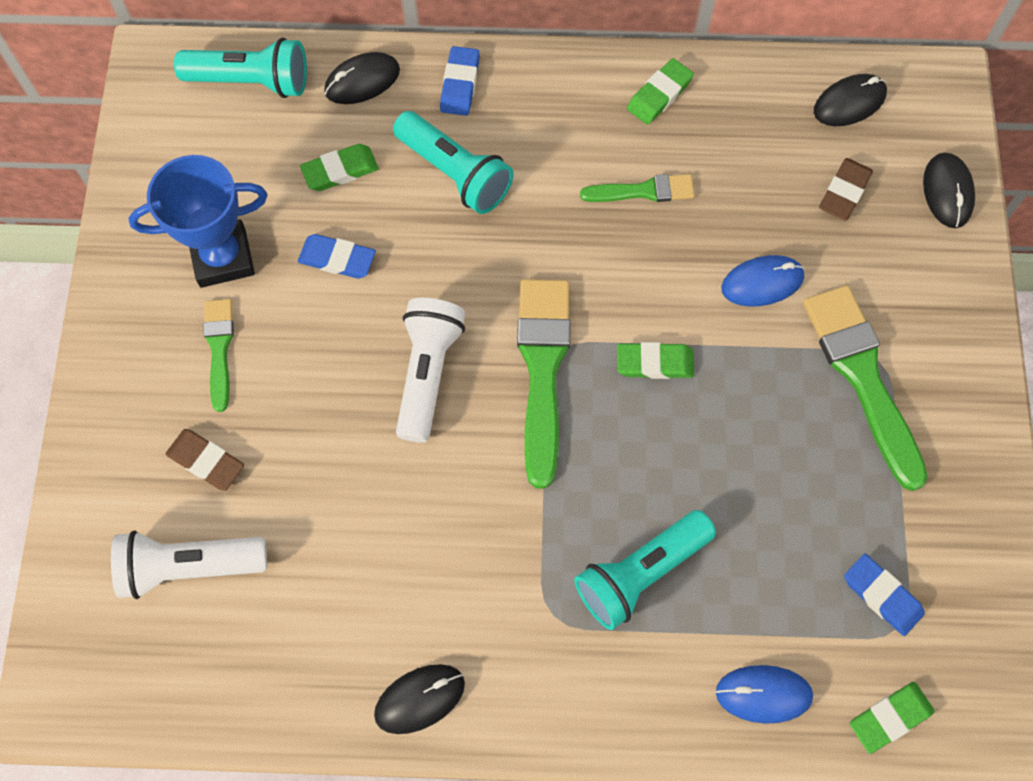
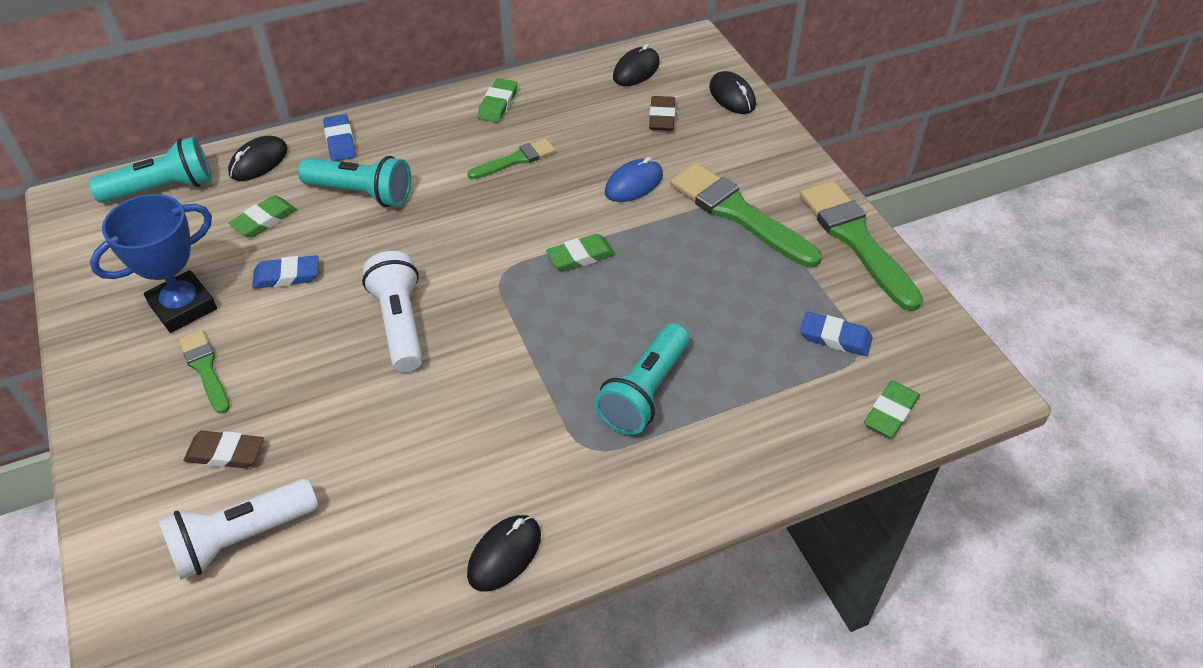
camera: 25 degrees left, 20 degrees down
(542, 369) = (494, 289): green brush -> green brush (856, 240)
(763, 694) = (787, 435): blue mouse -> none

